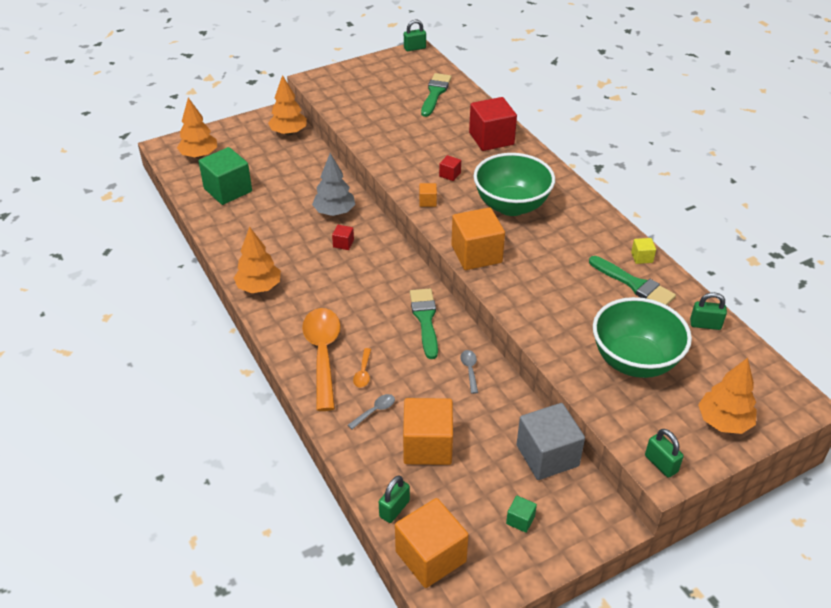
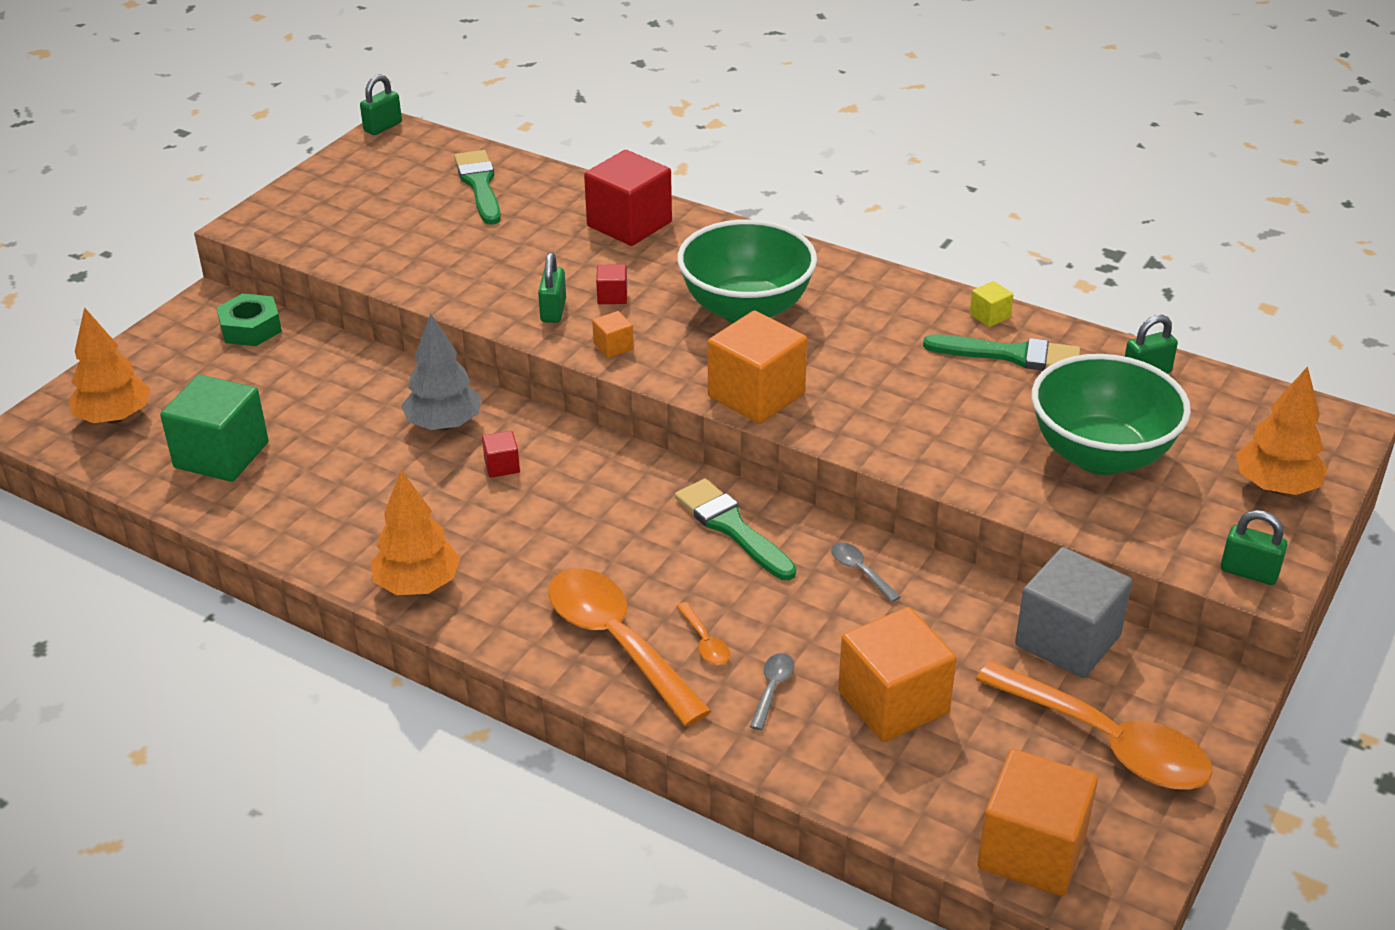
camera: 30 degrees left, 5 degrees down
(288, 132) = (251, 328): orange tree -> green nut
(394, 509) = (923, 811): green padlock -> green padlock (553, 311)
(520, 520) = (1107, 742): green cube -> orange spoon

